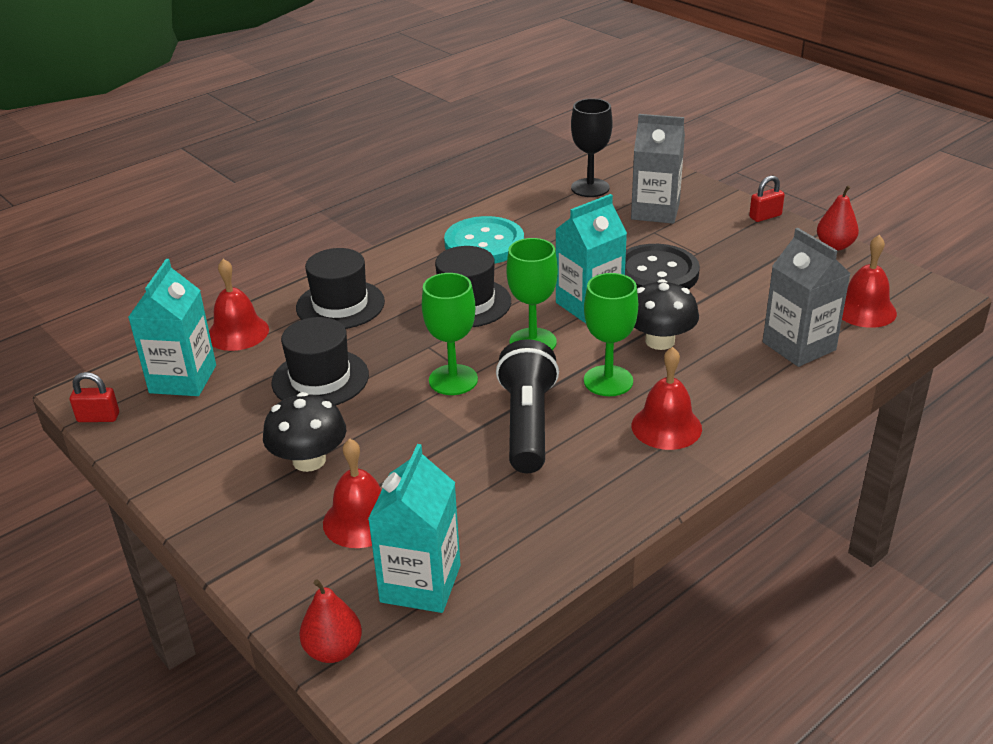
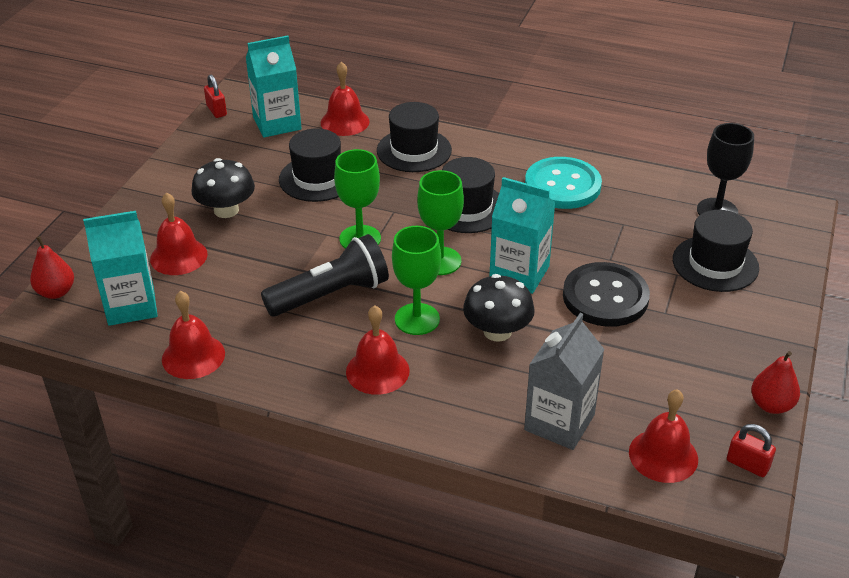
camera: 60 degrees right, 5 degrees up
(552, 552) = (193, 356): none -> red bell
(655, 211) = (715, 264): grey carton -> black hat
(765, 216) = (781, 339): red padlock -> red padlock (747, 464)

